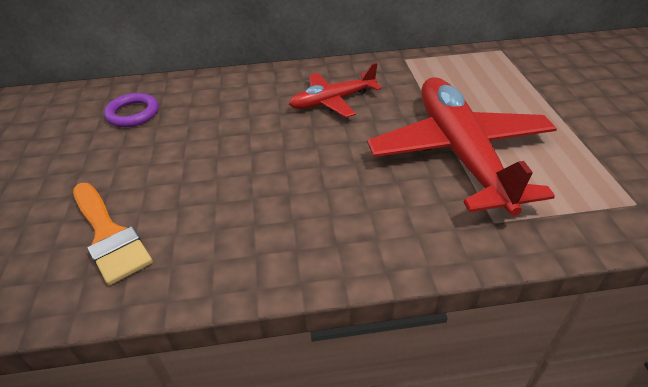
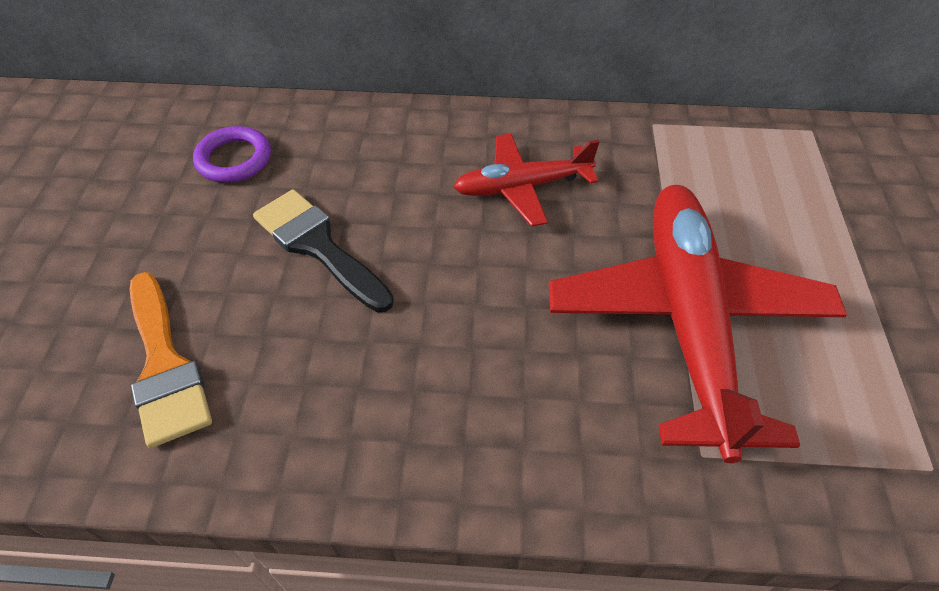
camera: 10 degrees right, 10 degrees up
(204, 151) = (318, 246): none -> black brush

